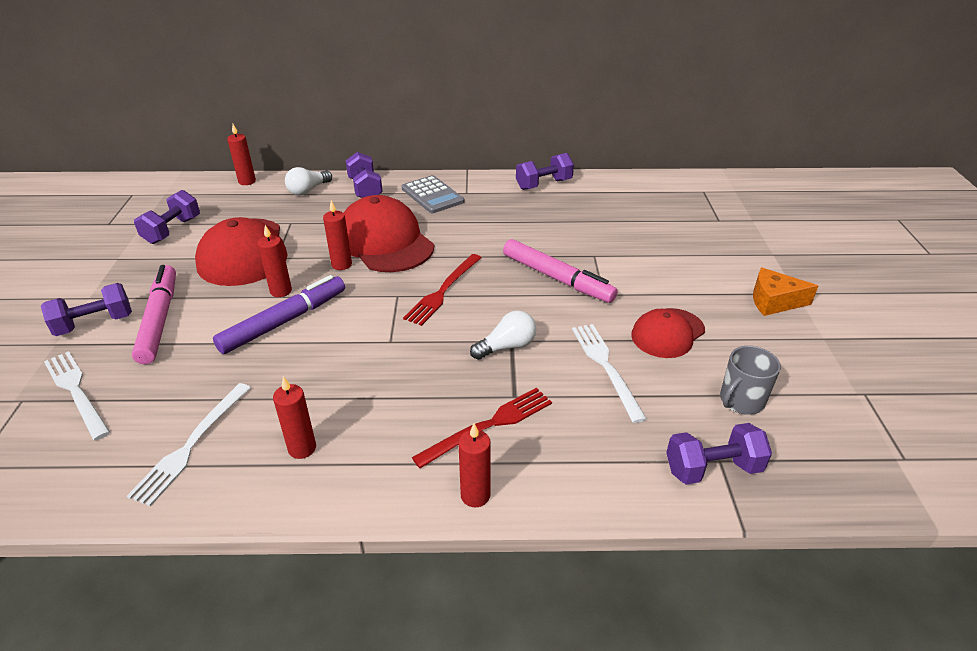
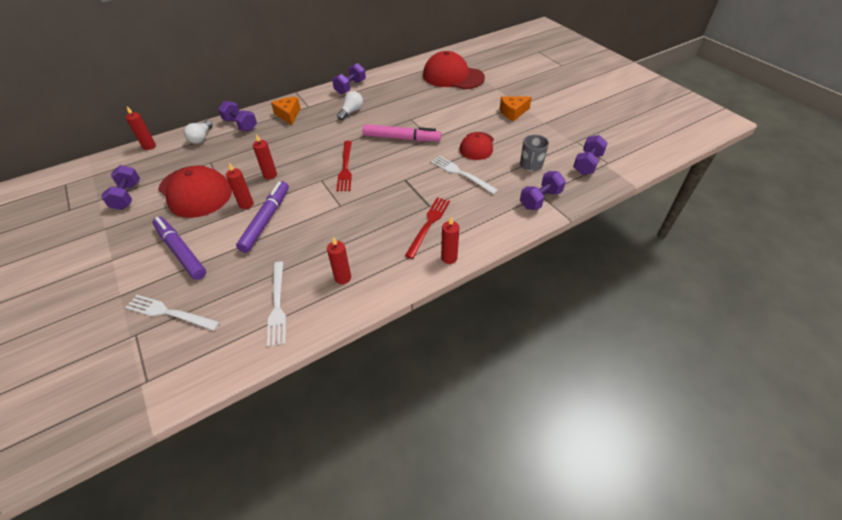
camera: 30 degrees left, 10 degrees up
(95, 324) = (136, 272): purple dumbbell -> purple dumbbell (587, 164)
(159, 320) = (181, 252): pink marker -> purple marker
(385, 241) = (284, 152): red cap -> red cap (453, 76)
(432, 195) = (288, 115): grey calculator -> orange cheese
(506, 347) = (405, 183): white light bulb -> white light bulb (351, 111)

